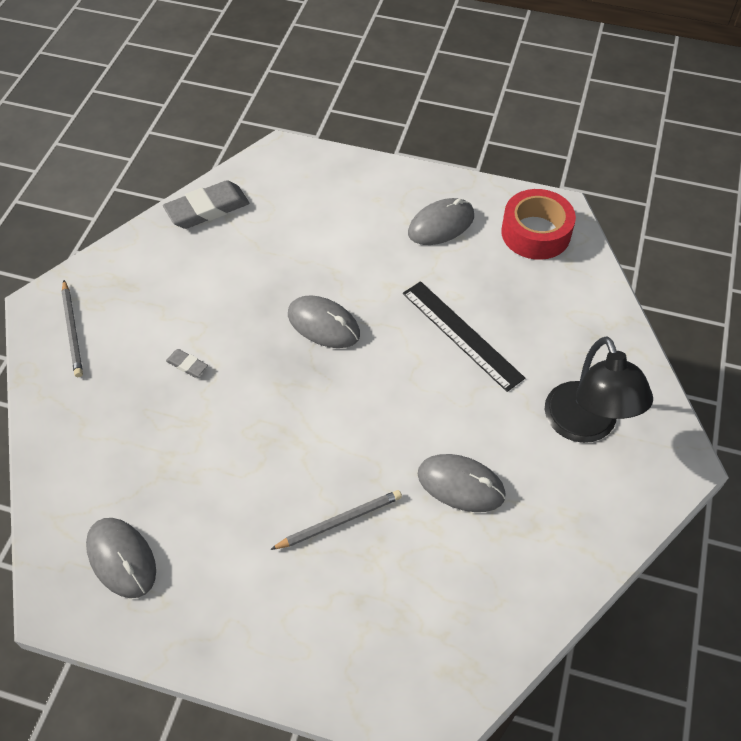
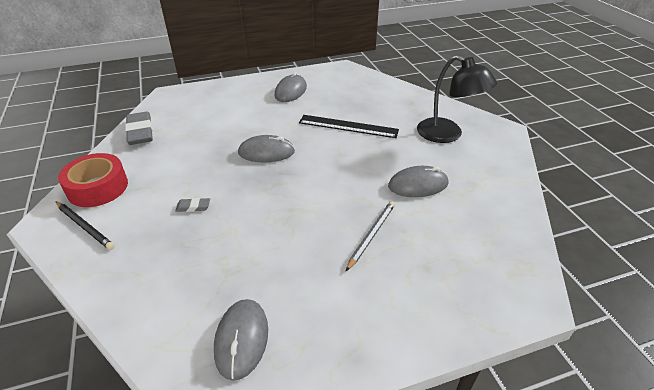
camera: 35 degrees left, 15 degrees down
(73, 330) = (85, 226): grey pencil -> black pencil
(121, 558) = (241, 339): grey mouse -> grey mouse turned 75 degrees clockwise
(207, 209) = (140, 132): grey eraser -> grey eraser turned 45 degrees counterclockwise
(535, 233) = (341, 78): red tape -> red tape (98, 187)

